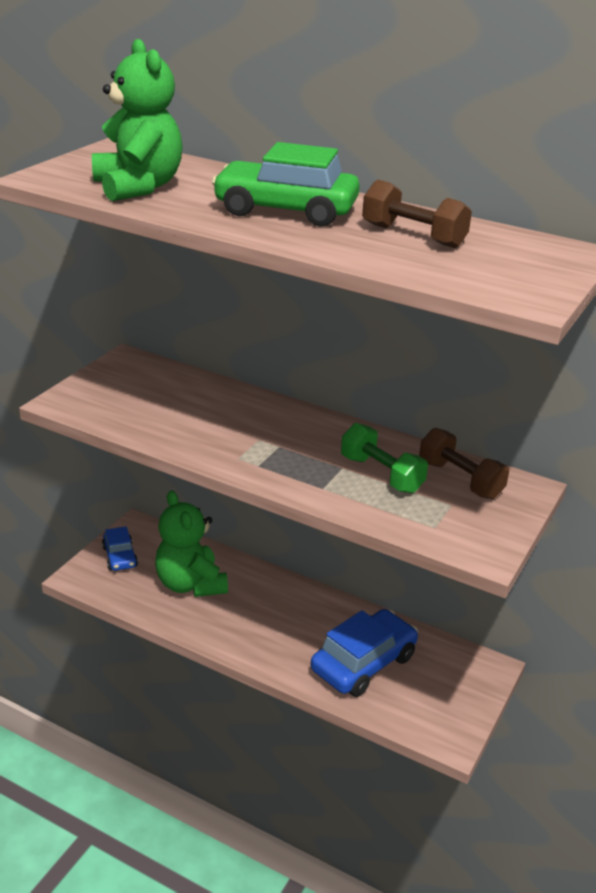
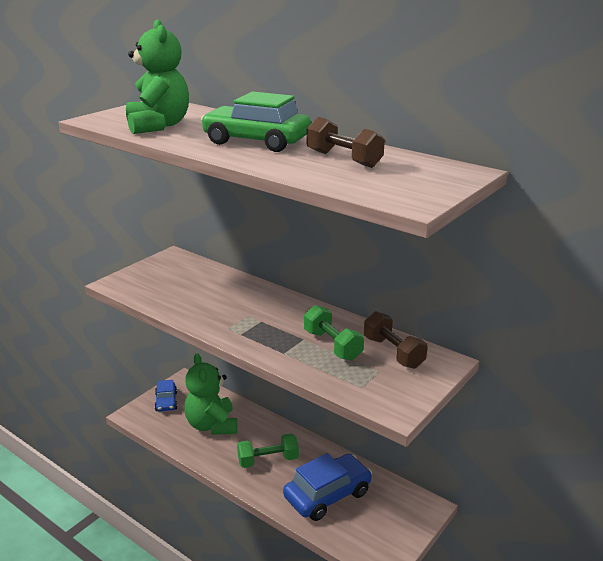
camera: 10 degrees right, 5 degrees down
(276, 625) = (268, 460): none -> green dumbbell

